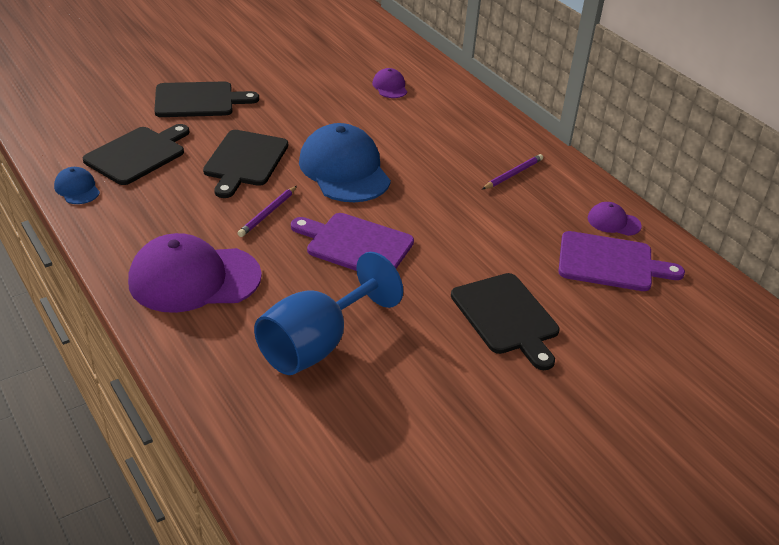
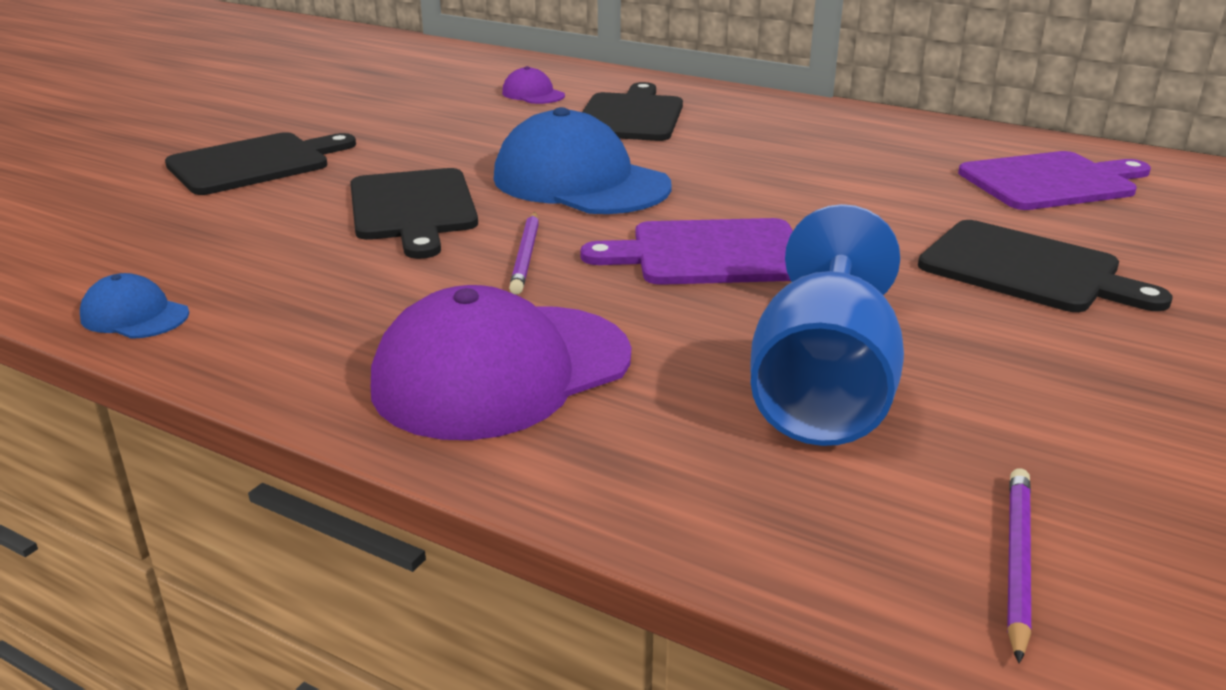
camera: 25 degrees left, 10 degrees down
(138, 154) = (213, 244): black cutting board -> black cutting board (631, 116)
(513, 174) = (808, 134): purple pencil -> purple pencil (1017, 562)
(613, 222) = (991, 146): purple cap -> none

